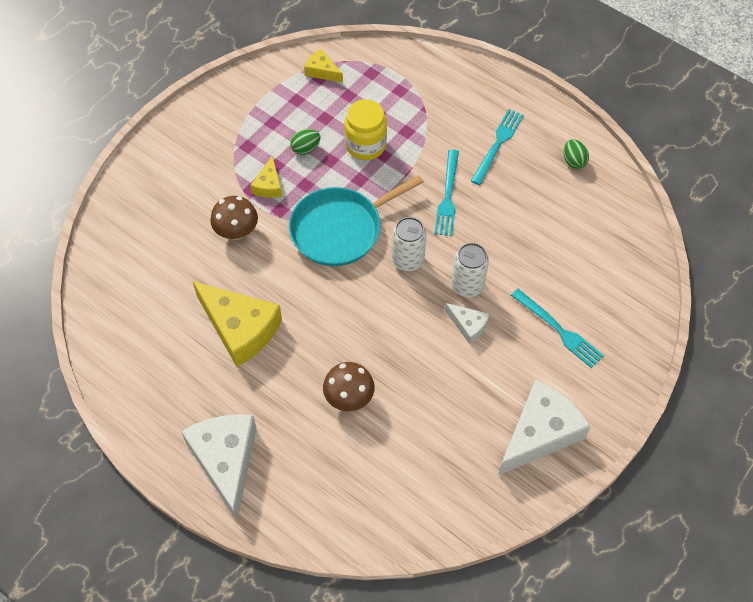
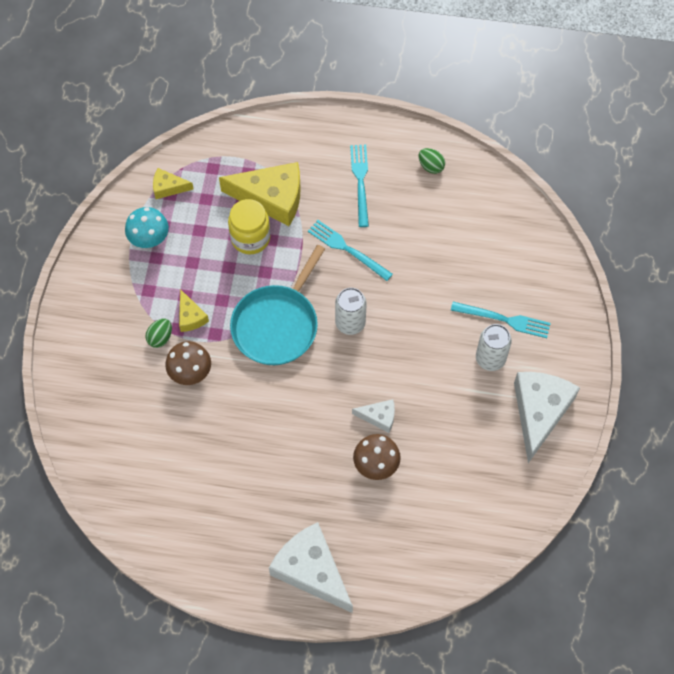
camera: 30 degrees left, 5 degrees up
(240, 328) = (250, 455): yellow cheese -> yellow cheese (271, 198)
(277, 105) = (149, 239): none -> turquoise mushroom
(305, 148) = (201, 267): green egg -> green egg (160, 338)
(447, 196) = (347, 249): turquoise fork -> turquoise fork turned 150 degrees clockwise
(467, 286) = (411, 320): white can -> white can (490, 359)
(468, 325) = (432, 353): white cheese -> white cheese (379, 417)

